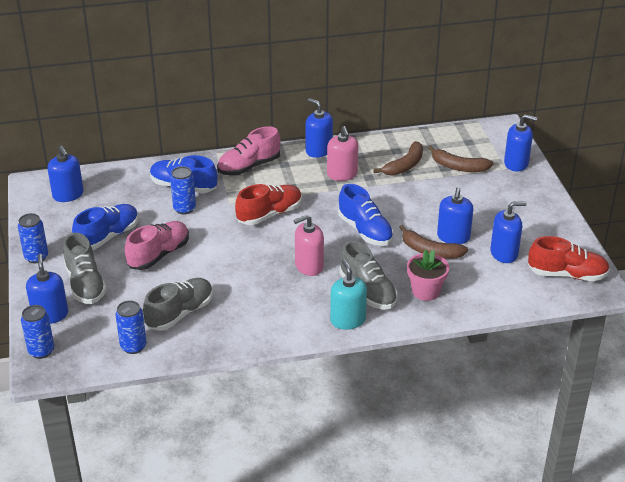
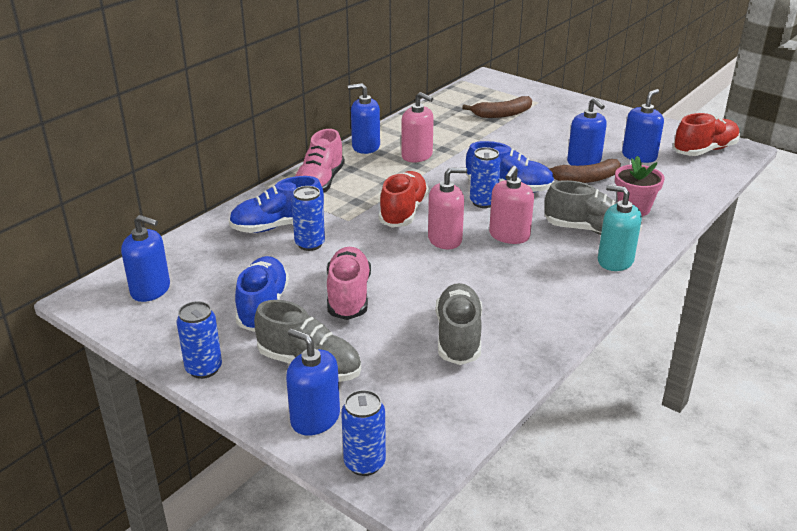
camera: 40 degrees left, 5 degrees down
(133, 346) = (462, 395): blue can -> blue can (483, 202)
(266, 247) = (445, 239): none -> pink soap dispenser
(404, 165) = (458, 129): brown banana -> none
(516, 163) = (540, 96): blue soap dispenser -> none

